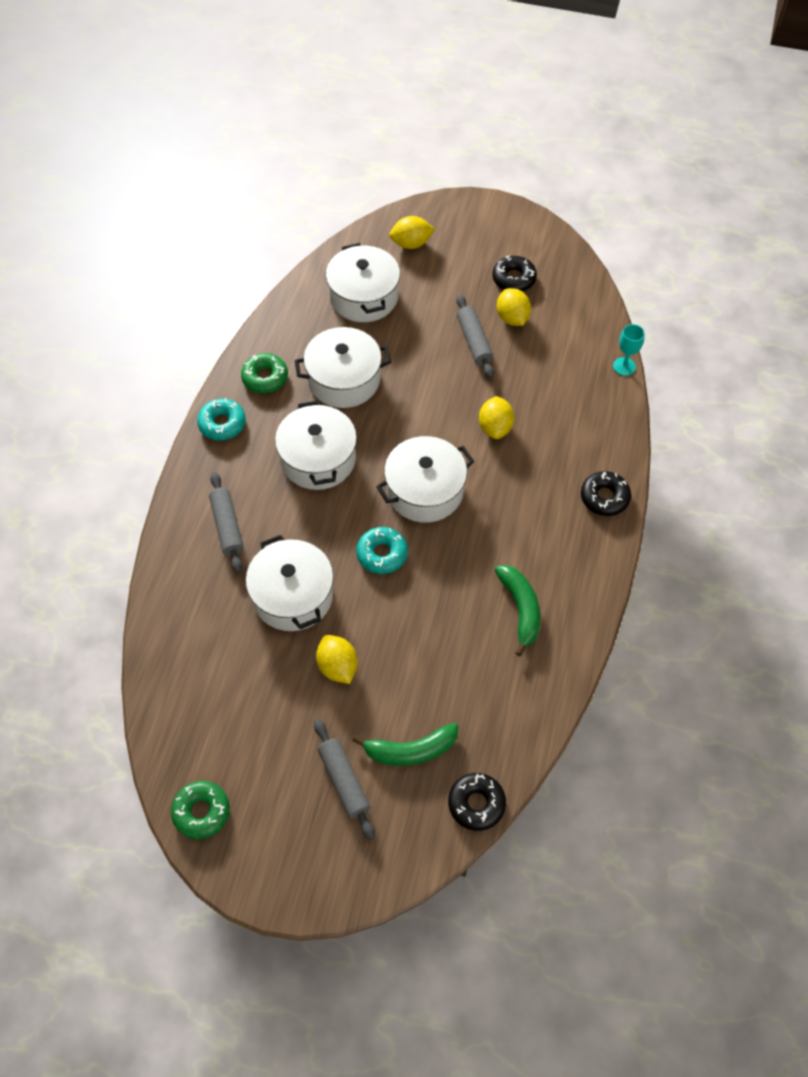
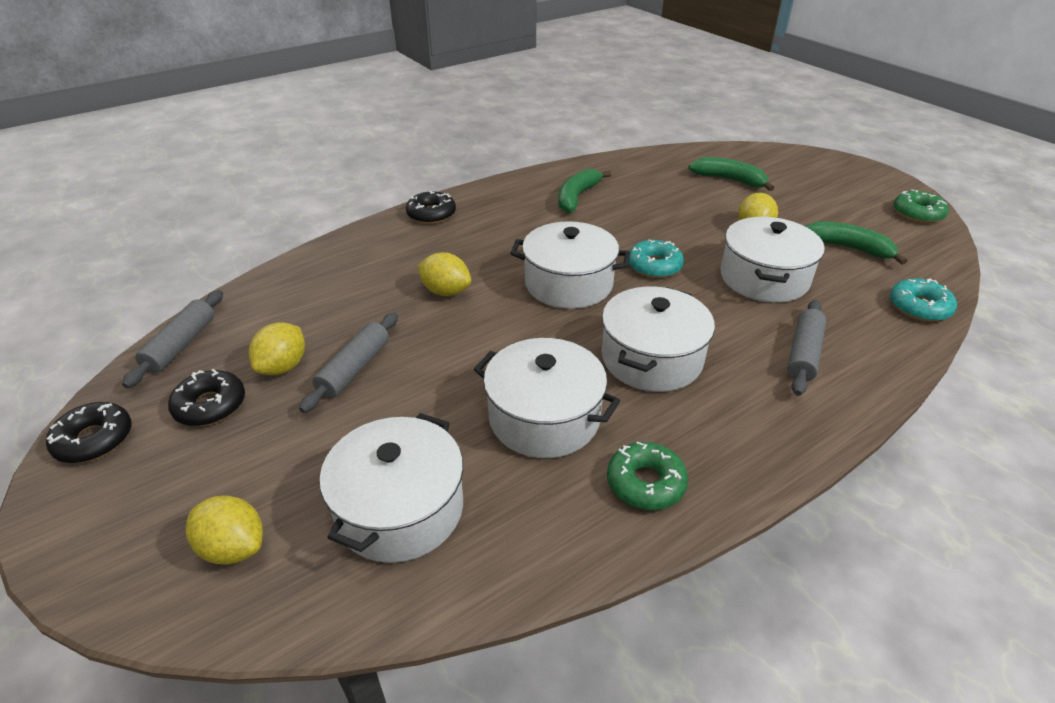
camera: 140 degrees left, 20 degrees down
(222, 424) = (749, 459): turquoise donut -> turquoise donut (919, 307)
(245, 691) = (847, 248): none -> green banana
(344, 781) = (791, 187): grey rolling pin -> grey rolling pin (181, 345)
(476, 804) = (704, 151): black donut -> black donut (94, 440)
(495, 427) = (446, 291): yellow lemon -> yellow lemon turned 75 degrees clockwise
(624, 366) = (270, 272): turquoise goblet -> none

